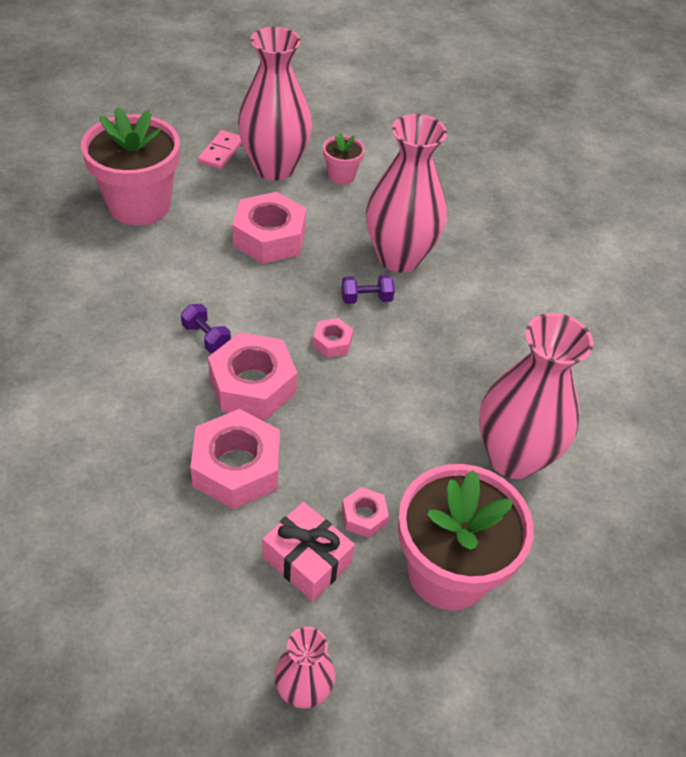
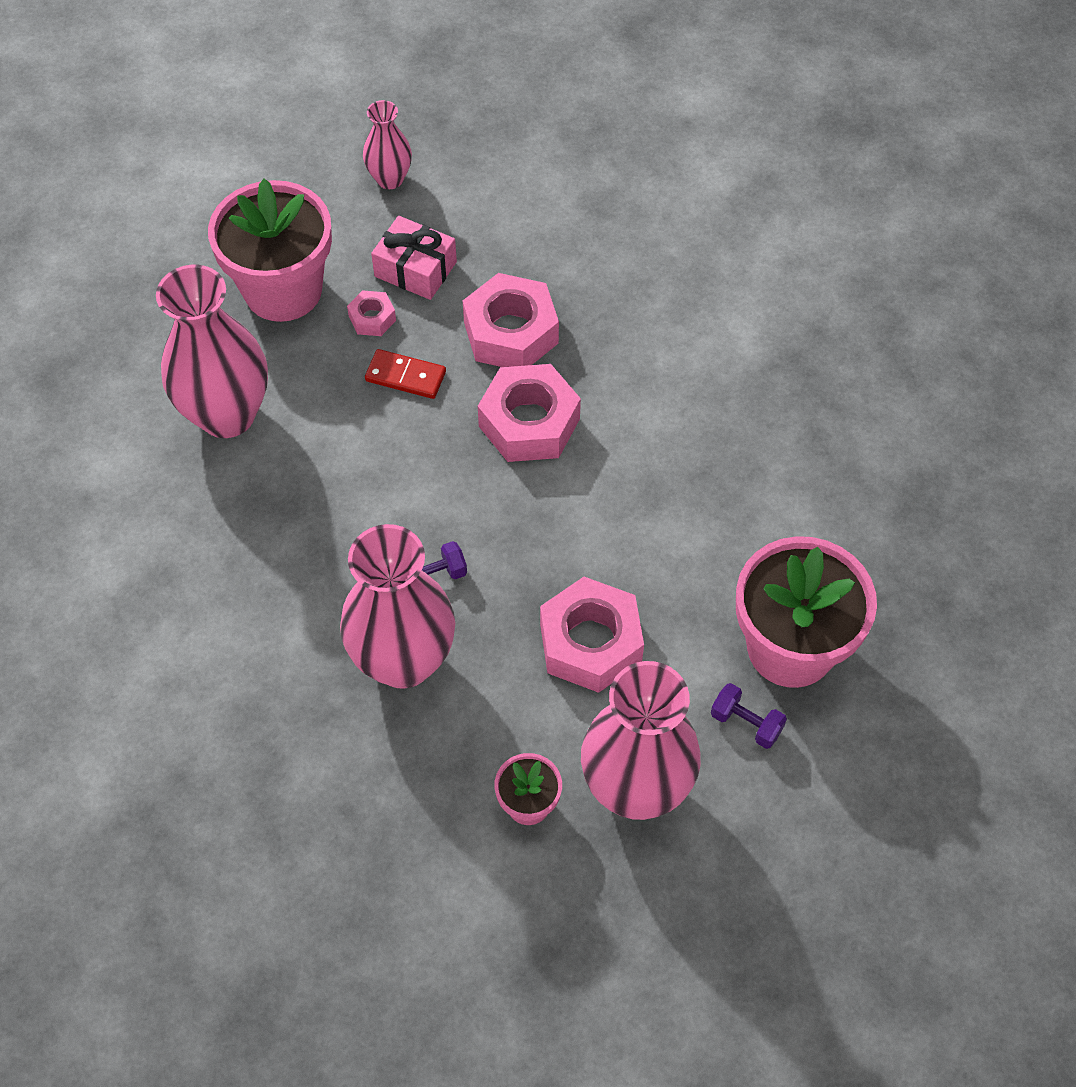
camera: 170 degrees right, 10 degrees up
(206, 337) = (605, 467): purple dumbbell -> purple dumbbell (746, 723)
(221, 152) = (731, 798): pink domino -> none
(332, 342) = (457, 501): pink nut -> none
(346, 451) = (405, 376): none -> red domino

